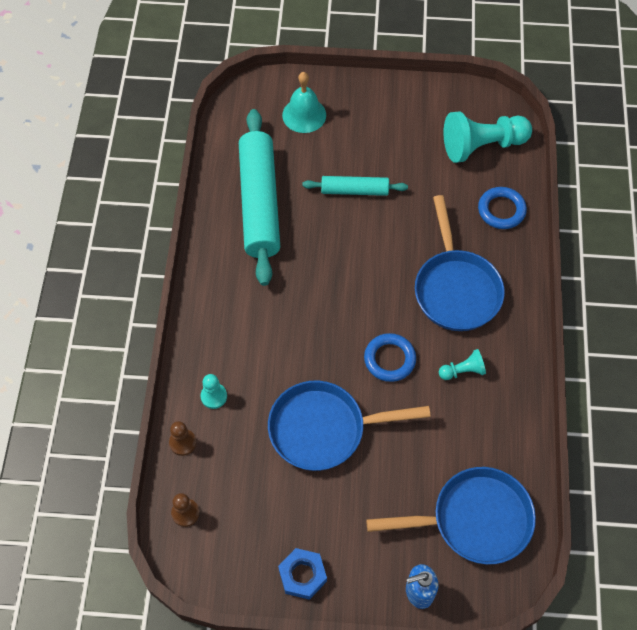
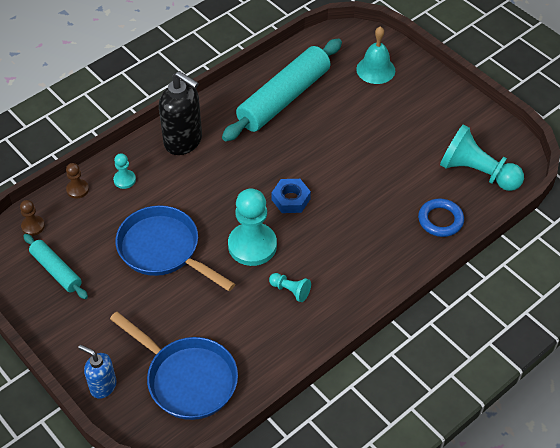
camera: 45 degrees right, 10 degrees down
(222, 315) = (183, 141): none -> black soap dispenser
(302, 575) = (51, 315): blue nut -> blue nut (291, 199)
(354, 190) = (353, 135): turquoise rolling pin -> turquoise rolling pin (56, 270)
(389, 359) = (252, 245): blue ring -> turquoise pawn
(456, 288) = (348, 241): blue pan -> none

